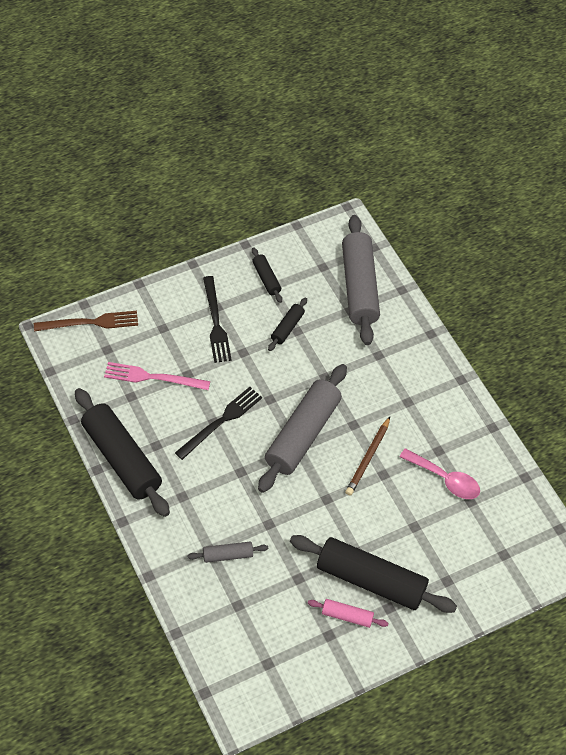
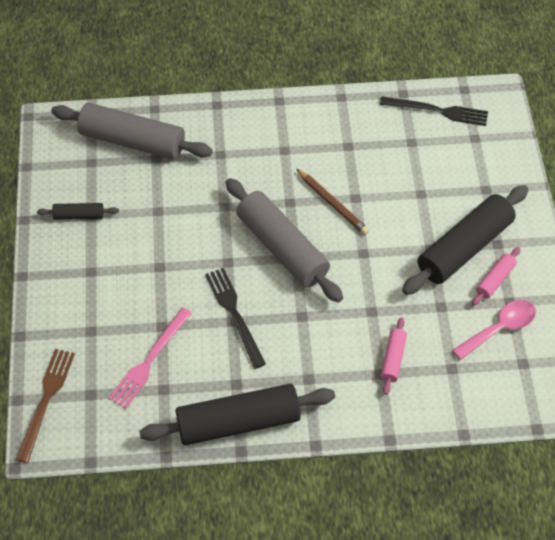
camera: 65 degrees left, 0 degrees up
(216, 322) = (110, 279): black fork -> black fork (438, 111)
(227, 555) = (393, 359): grey rolling pin -> pink rolling pin
(287, 327) = (149, 218): black rolling pin -> none
(445, 479) = (381, 152): pink spoon -> pink spoon (500, 328)

